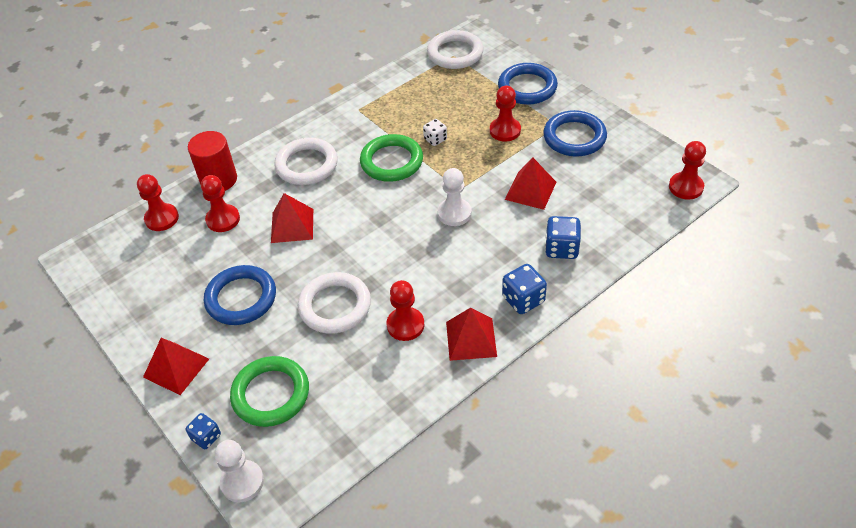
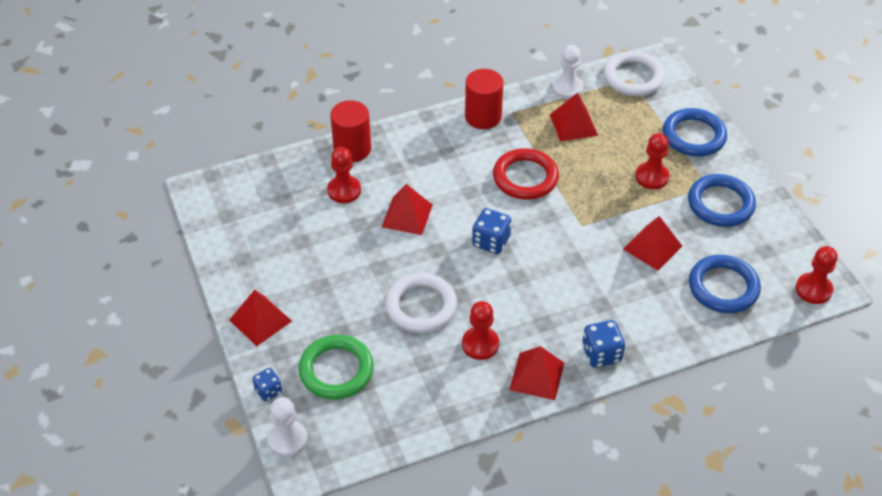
camera: 15 degrees right, 0 degrees up
(162, 218) = (288, 173): red pawn -> none
(241, 298) = (337, 273): blue ring -> blue ring (723, 287)
(307, 165) = (441, 157): white ring -> none
(333, 119) = (483, 117): none -> red cylinder
(391, 161) = (525, 177): green ring -> red ring
(418, 105) = (573, 125): none -> red pyramid
(435, 139) = (577, 166): white dice -> none
(454, 213) = (567, 249): white pawn -> white pawn (567, 88)
(561, 248) = (659, 315): blue dice -> blue dice (491, 242)

